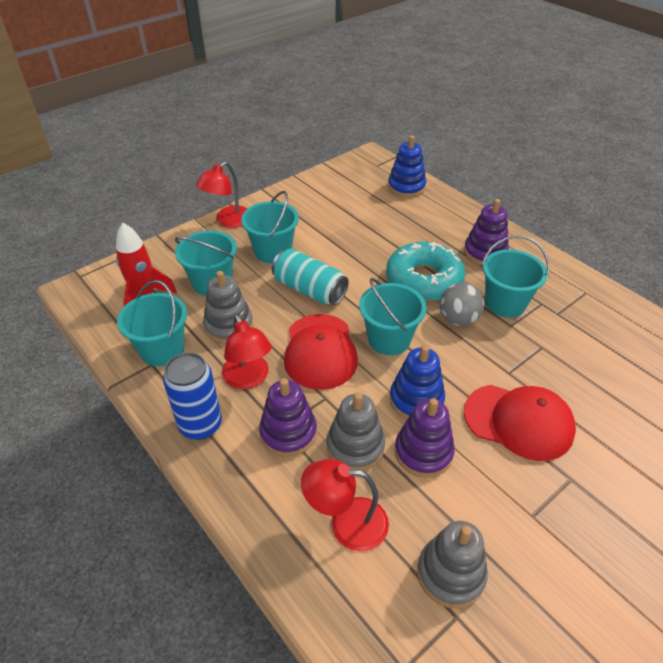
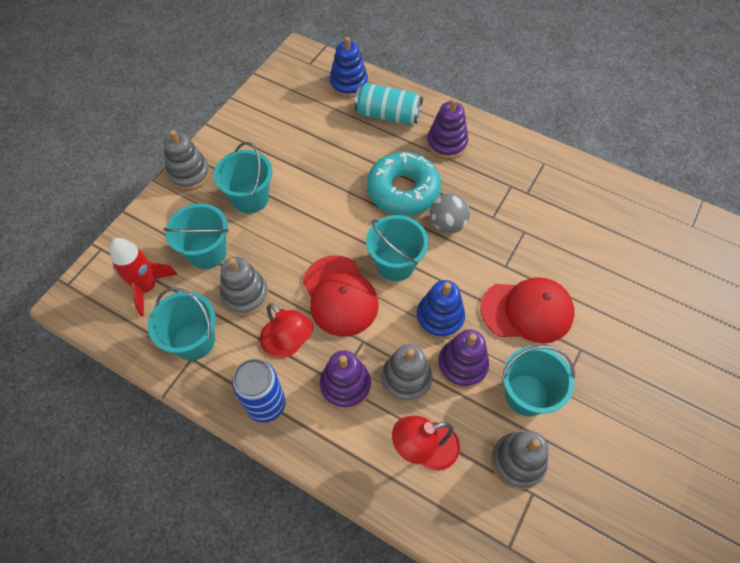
camera: 20 degrees left, 15 degrees up
(228, 221) = (189, 174): red lamp -> grey stacking toy
(309, 290) = (303, 232): turquoise can -> turquoise can (388, 115)
(505, 303) = (481, 195): turquoise bucket -> turquoise bucket (526, 395)

